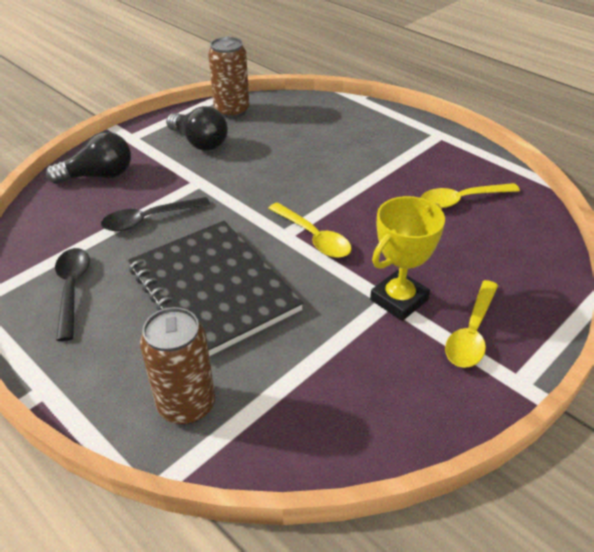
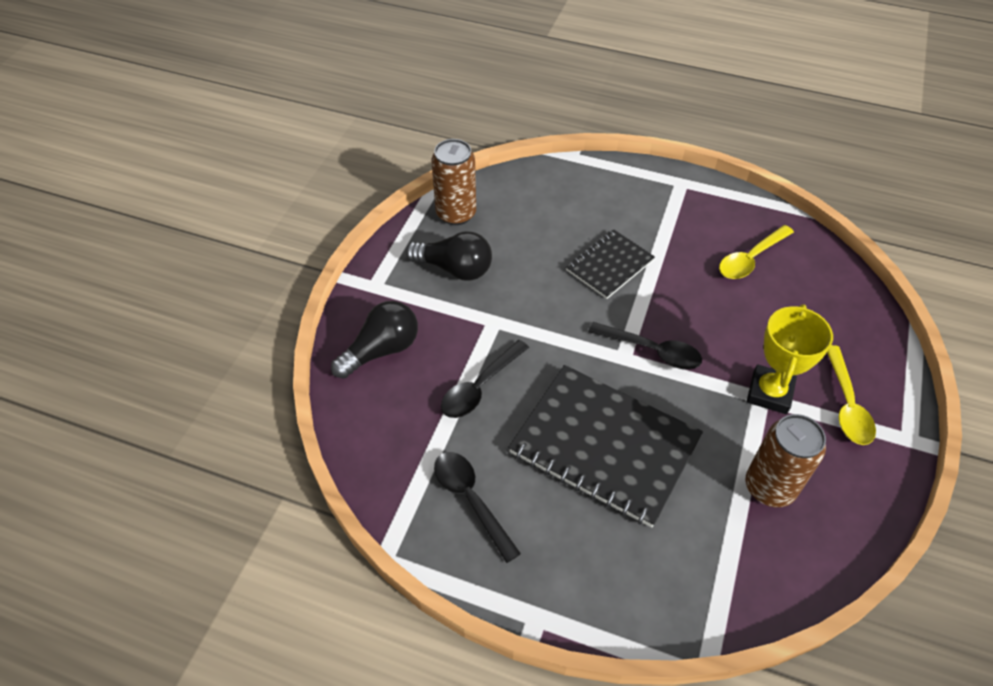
camera: 25 degrees left, 10 degrees up
(186, 405) = (672, 576): brown can -> brown can (769, 487)
(313, 237) = (652, 351): yellow spoon -> black spoon
(327, 172) = (609, 265): none -> black notebook

